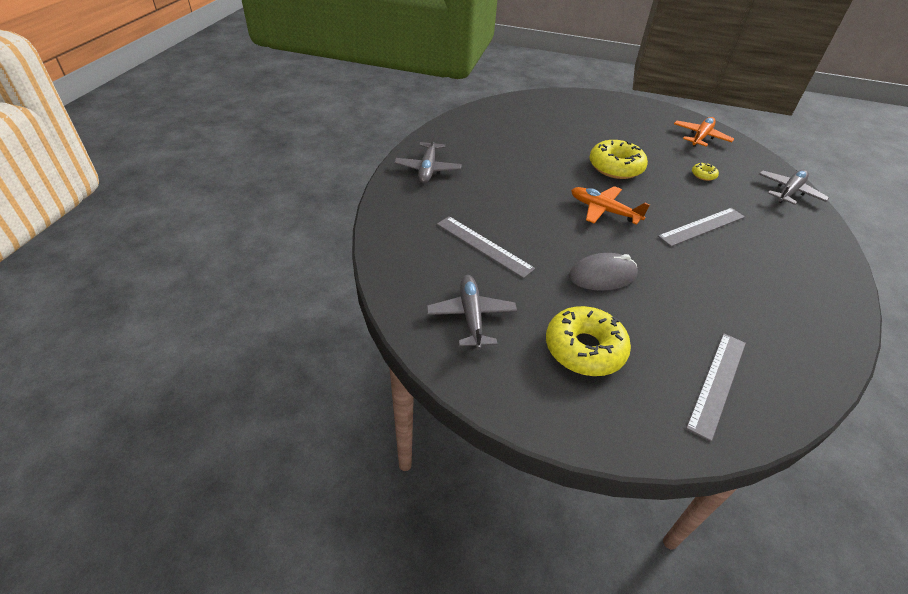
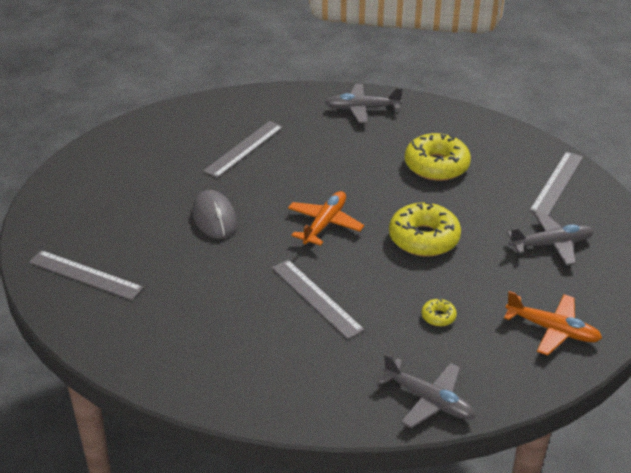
camera: 85 degrees right, 5 degrees down
(471, 316) = (152, 147): grey plane -> grey plane (551, 244)
(544, 107) = (557, 183): none -> grey ruler
(584, 349) = (120, 204): yellow donut -> yellow donut (436, 165)

